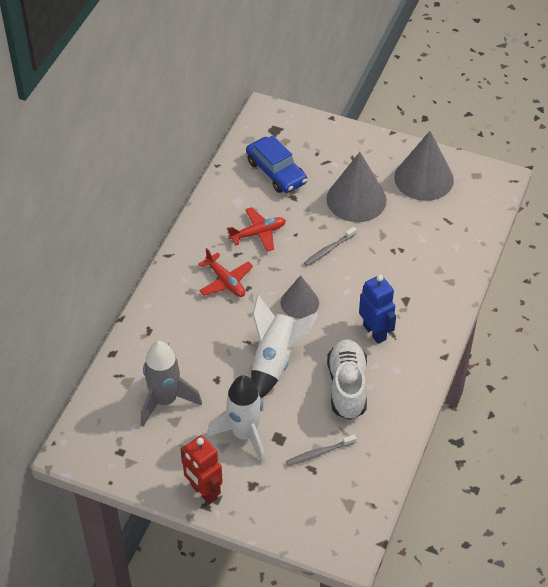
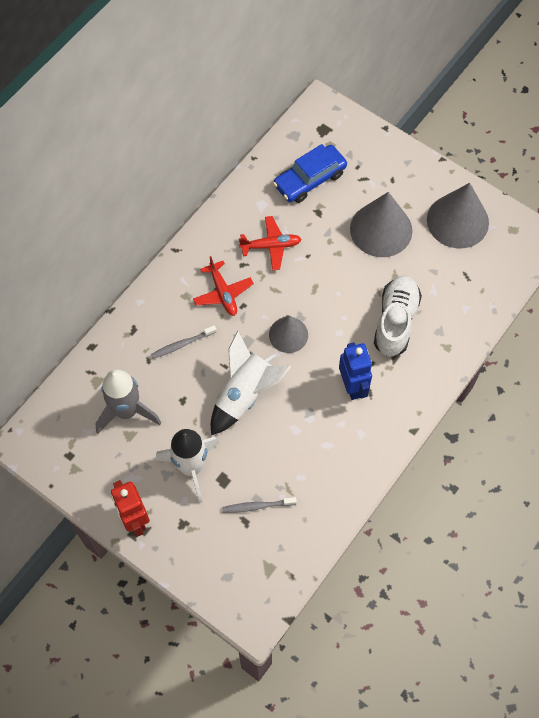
camera: 15 degrees right, 15 degrees up
(276, 172) = (310, 179): blue car -> blue car turned 75 degrees clockwise
(329, 249) = (336, 281): grey toothbrush -> grey toothbrush (182, 344)
(347, 387) = (306, 440): white shoe -> white shoe (395, 321)

